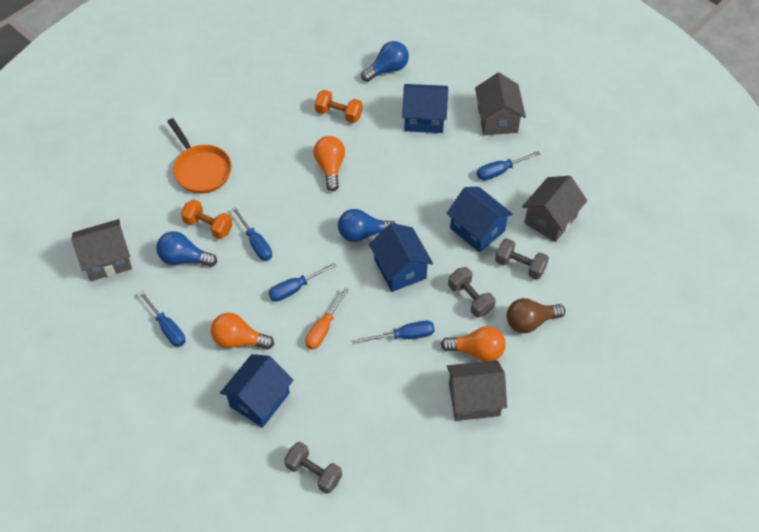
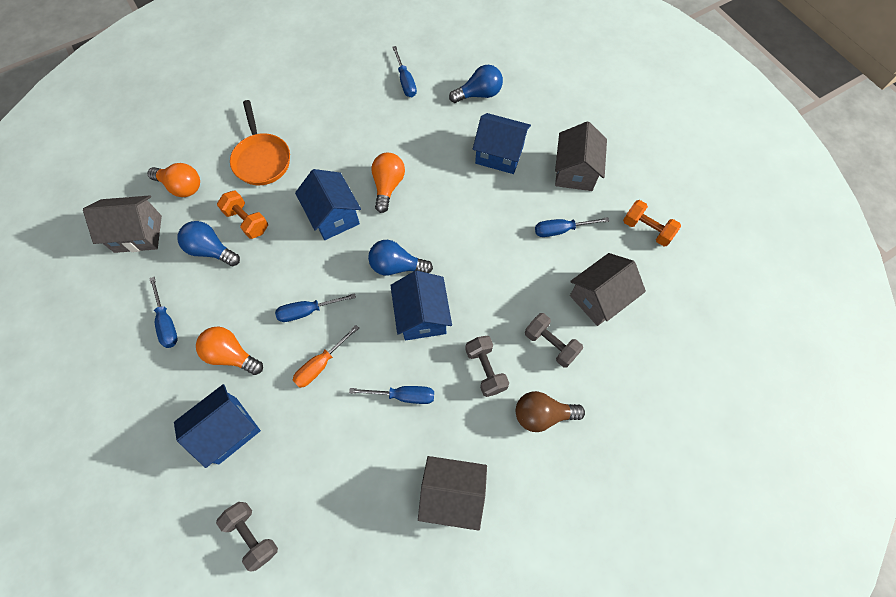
camera: 15 degrees right, 10 degrees up
(256, 243) = (286, 250): blue screwdriver -> blue screwdriver (405, 81)
(339, 114) = (415, 131): orange dumbbell -> orange dumbbell (647, 229)
(477, 229) = (517, 290): blue house -> blue house (333, 216)
(477, 351) = (474, 434): orange light bulb -> orange light bulb (182, 187)

